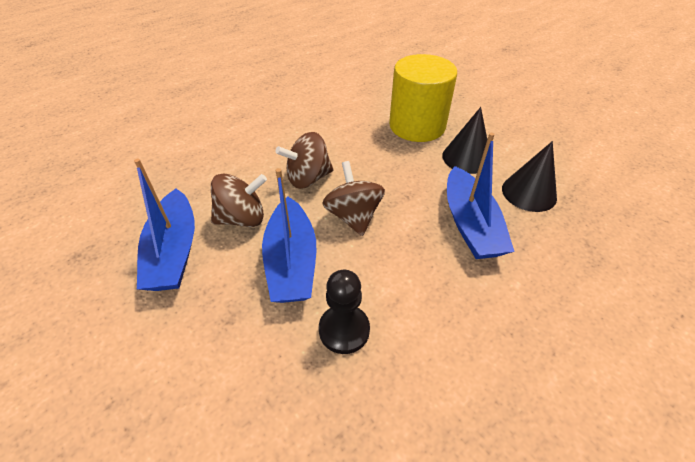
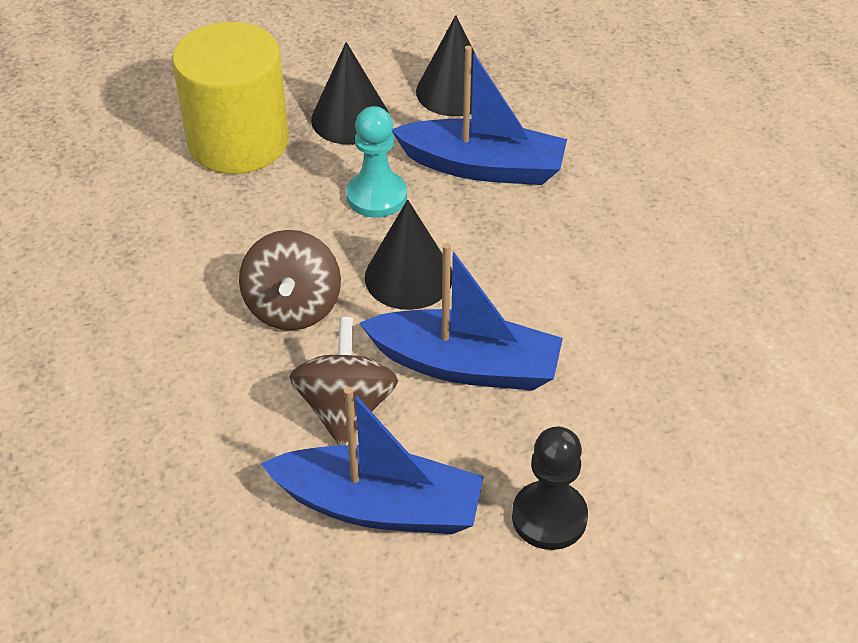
camera: 70 degrees left, 0 degrees up
(344, 330) = (598, 338): black pawn -> black pawn (549, 517)
(353, 216) = (408, 277): brown spinning top -> black cone
(411, 185) = (377, 196): none -> turquoise pawn

